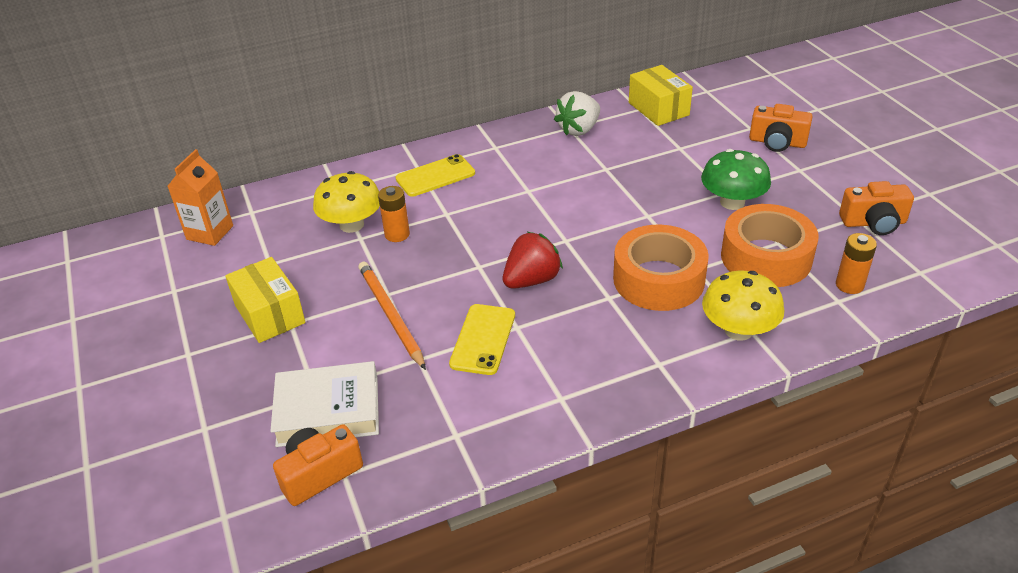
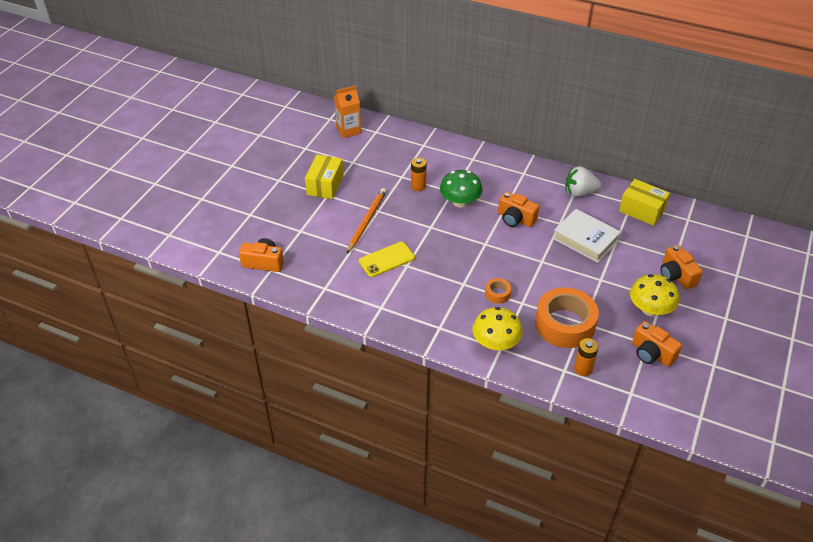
camera: 45 degrees right, 5 degrees up
(328, 411) = (295, 241): white book -> white book (585, 239)
(351, 225) = (406, 167): yellow mushroom -> yellow mushroom (650, 309)
(435, 176) = (474, 169): yellow phone -> none
(531, 280) = (443, 250): red strawberry -> none
(557, 194) = (515, 219): none -> orange camera
(658, 109) = (641, 210): yellow box -> yellow box turned 75 degrees counterclockwise
(658, 279) = (497, 294): orange tape -> orange tape, size x0.44
(732, 202) = (595, 287): green mushroom -> green mushroom (460, 202)

